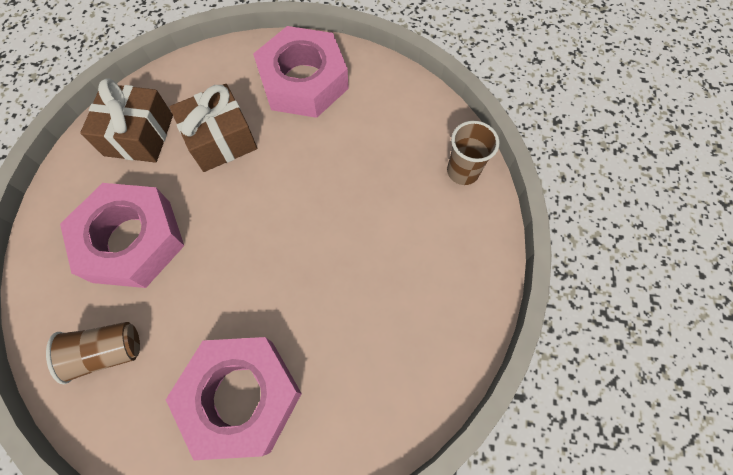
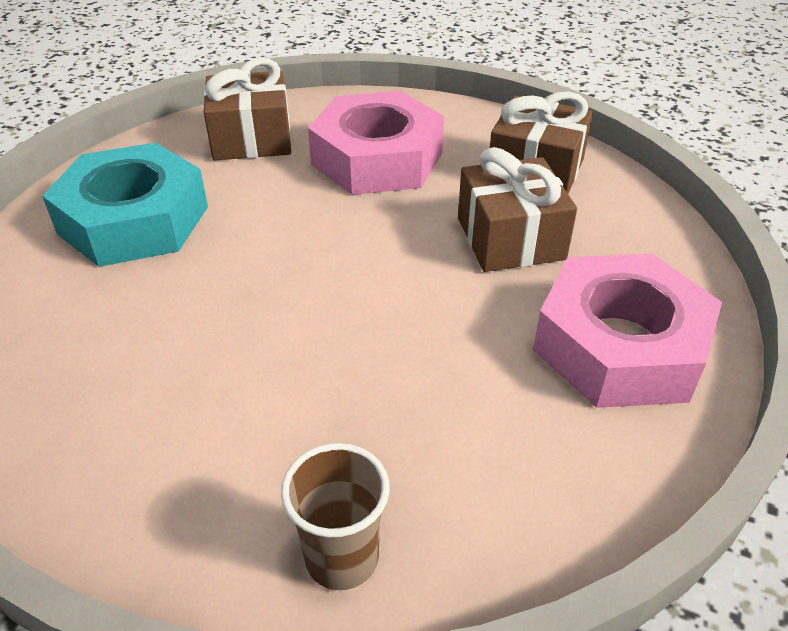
camera: 105 degrees right, 25 degrees down
(107, 352) = (252, 138): brown cup -> brown gift
(241, 396) = (134, 220): pink nut -> turquoise nut

